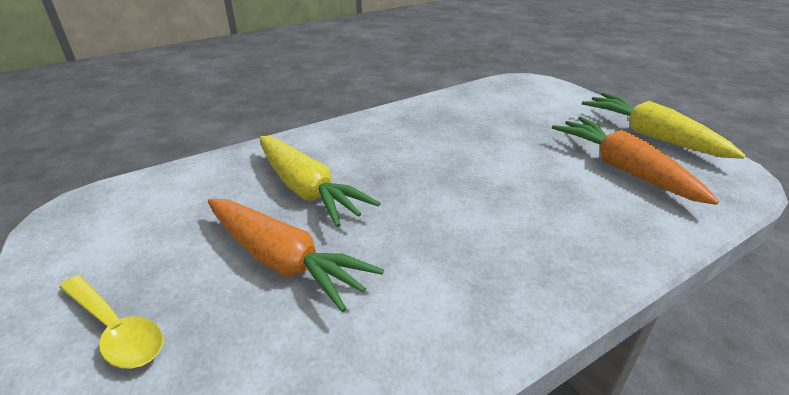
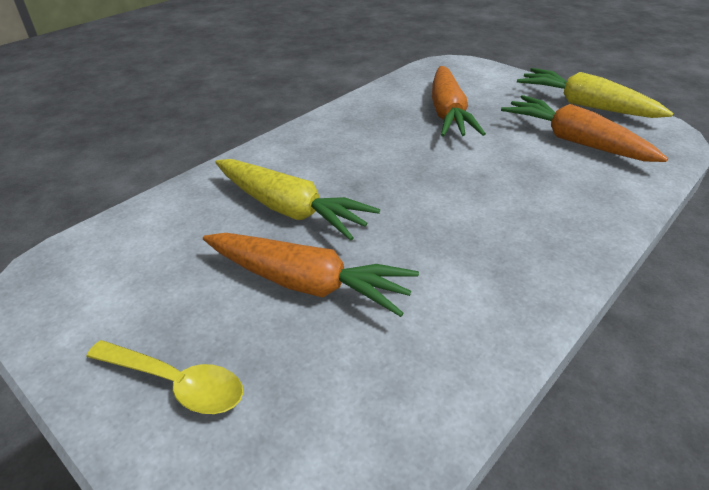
camera: 15 degrees left, 5 degrees up
(502, 125) = (448, 113): none -> orange carrot

